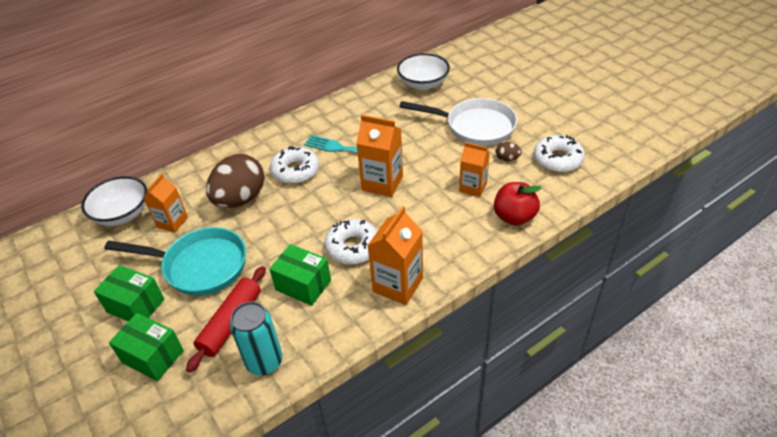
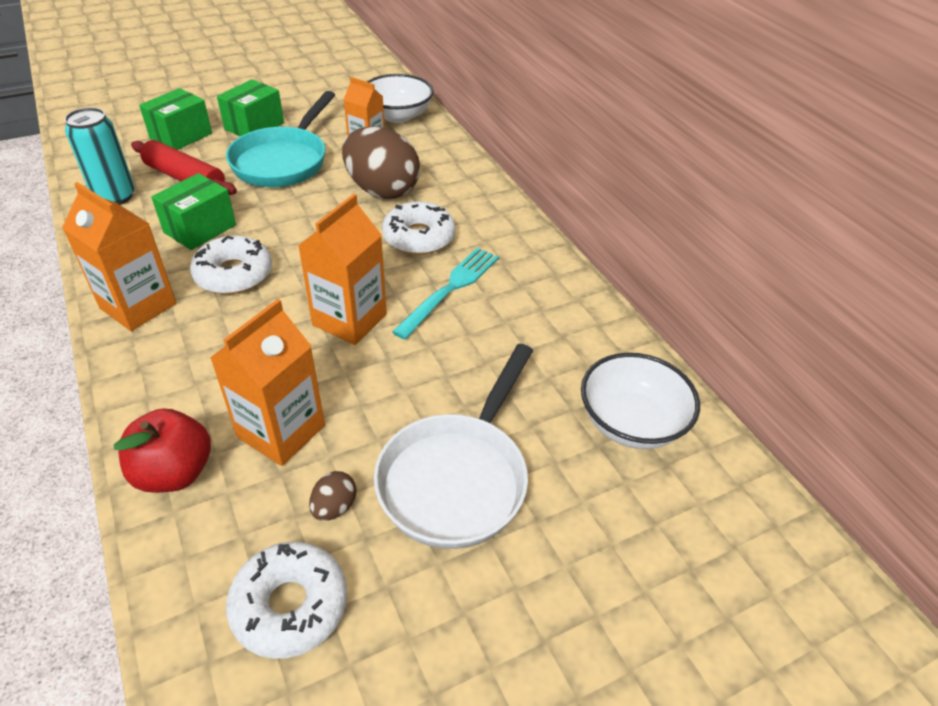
camera: 95 degrees right, 0 degrees up
(473, 187) = (281, 431): orange carton -> orange carton, size x1.50

